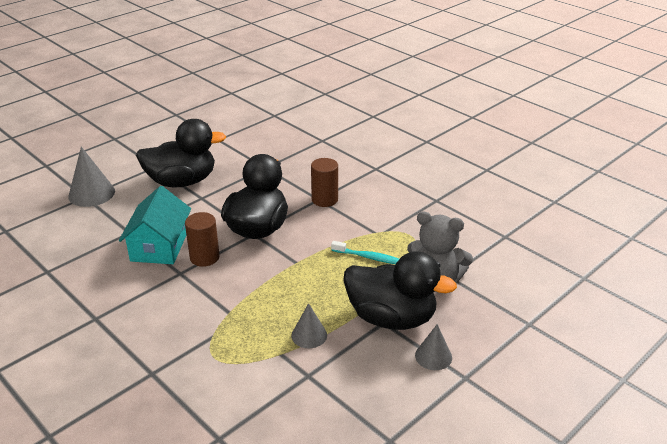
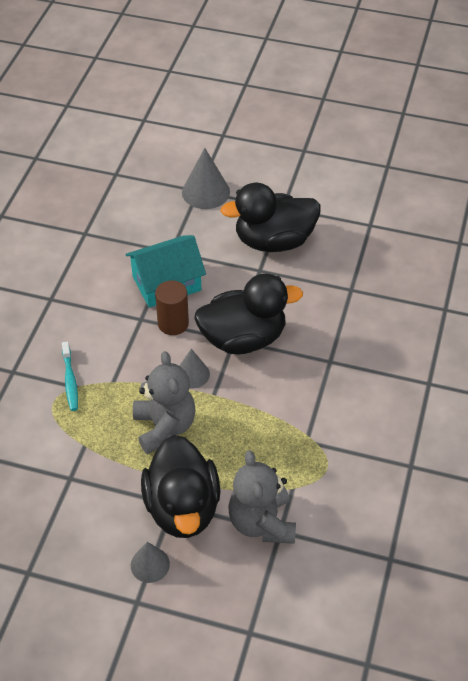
camera: 60 degrees right, 15 degrees up
(182, 181) = (274, 241): black duck -> black duck turned 120 degrees clockwise
(304, 299) = (164, 427): none -> grey teddy bear
(309, 335) = (119, 454): grey cone -> grey cone (192, 374)
(324, 199) = (332, 367): brown cylinder -> none
(368, 257) = (262, 449): turquoise toothbrush -> turquoise toothbrush (70, 381)

